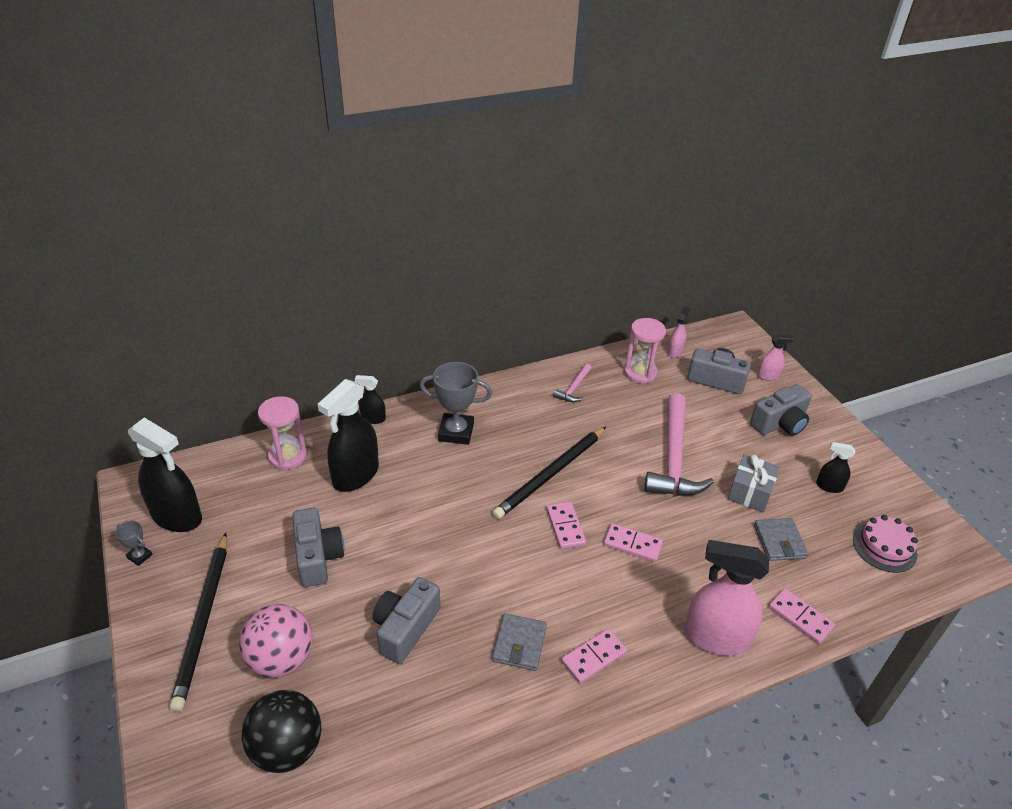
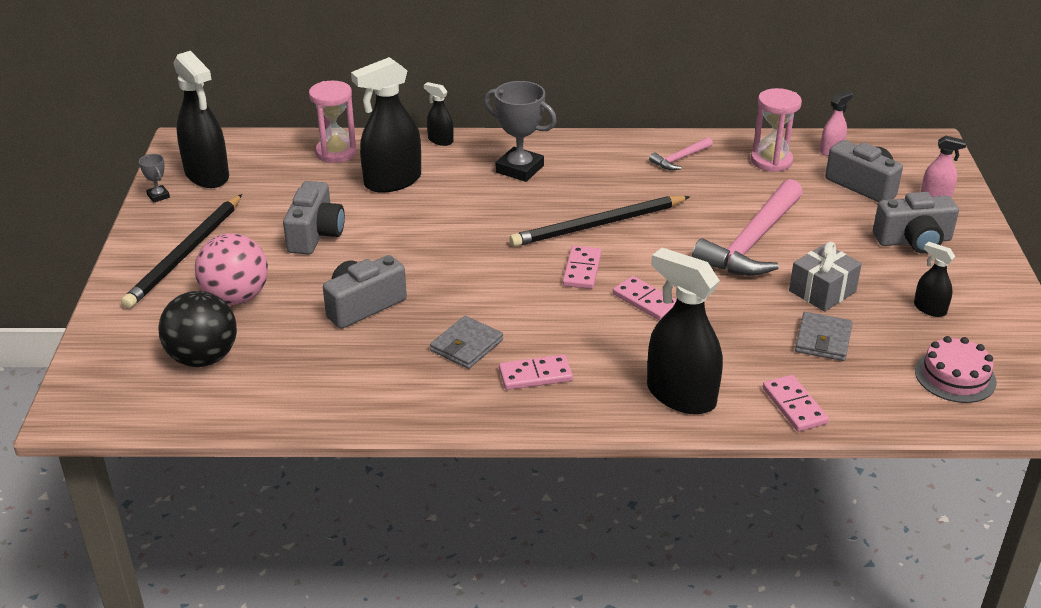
camera: 25 degrees right, 5 degrees down
(715, 637) = (680, 395): pink spray bottle -> black spray bottle

